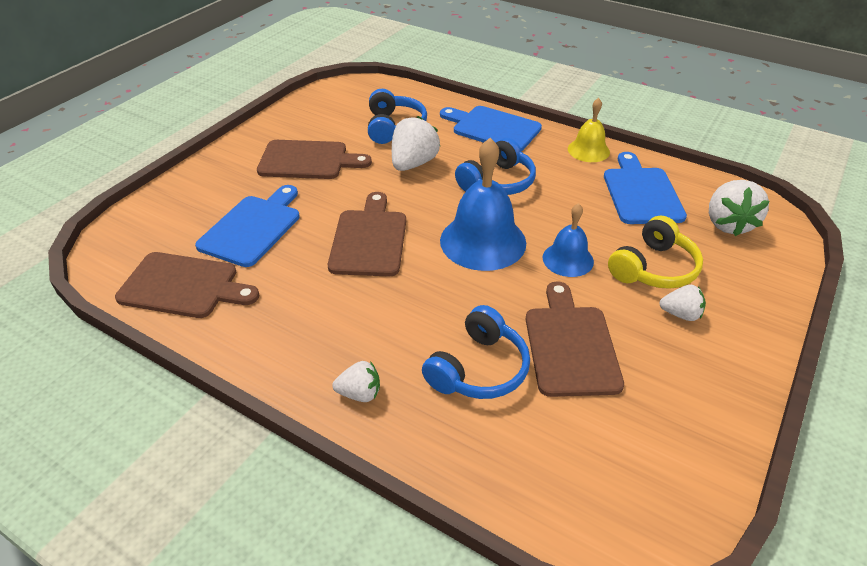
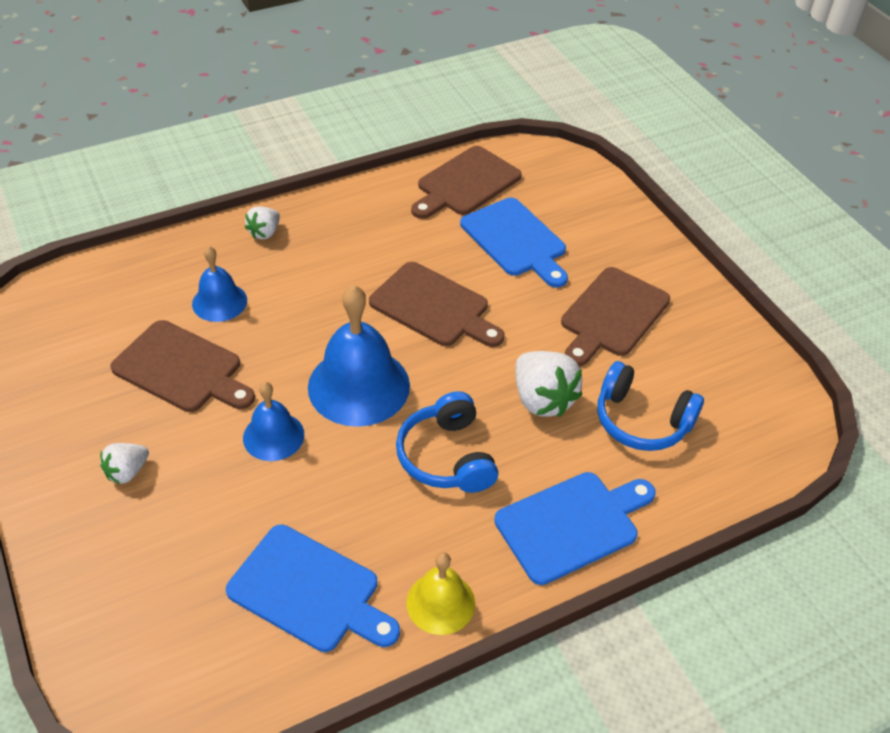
camera: 120 degrees right, 5 degrees up
(479, 369) = (219, 302): blue headphones -> blue bell
(654, 268) = (194, 499): yellow headphones -> none
(728, 224) = (179, 638): white strawberry -> none

